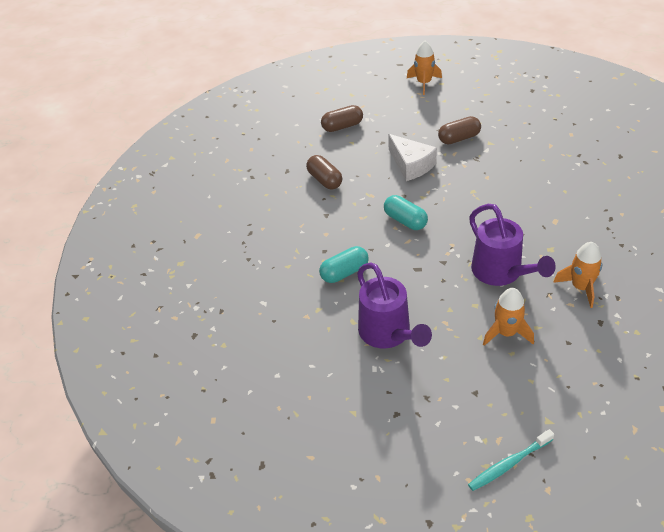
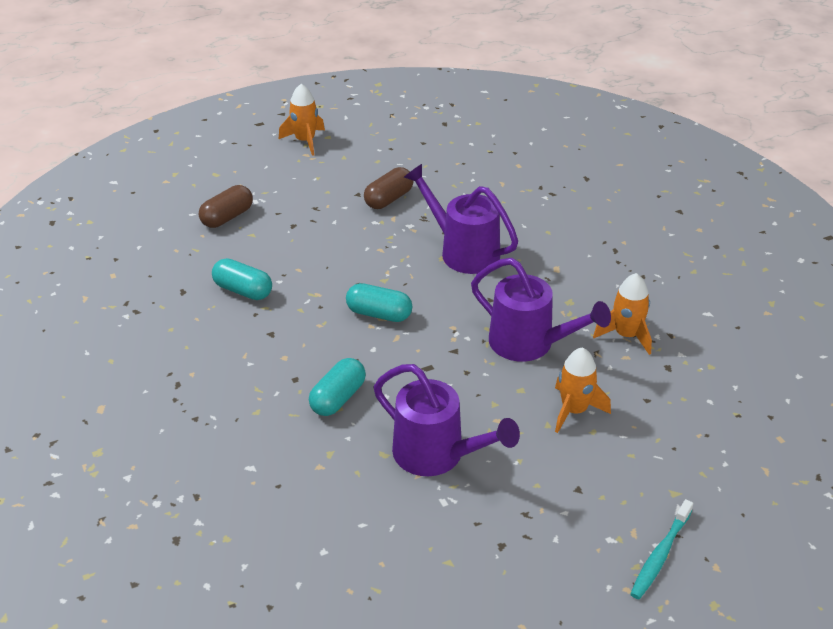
camera: 30 degrees left, 5 degrees down
(324, 180) = (243, 290): brown capsule -> turquoise capsule
(411, 165) = (347, 245): white cheese -> none
(490, 190) = (462, 251): none -> purple watering can

